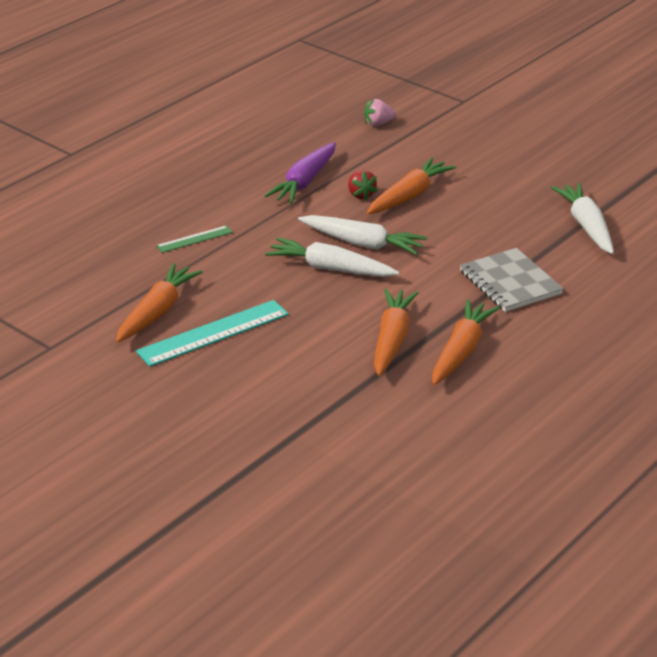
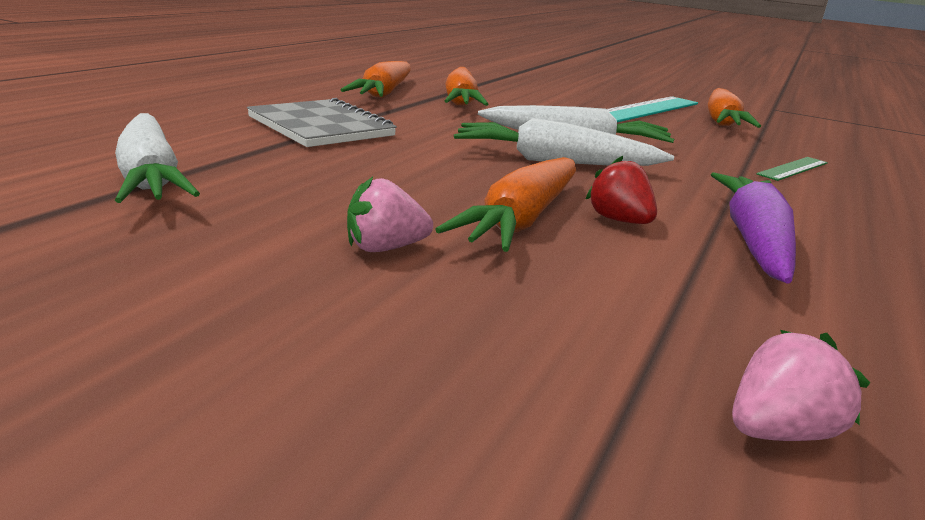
camera: 165 degrees right, 10 degrees down
(474, 181) = (385, 248): none -> pink strawberry

